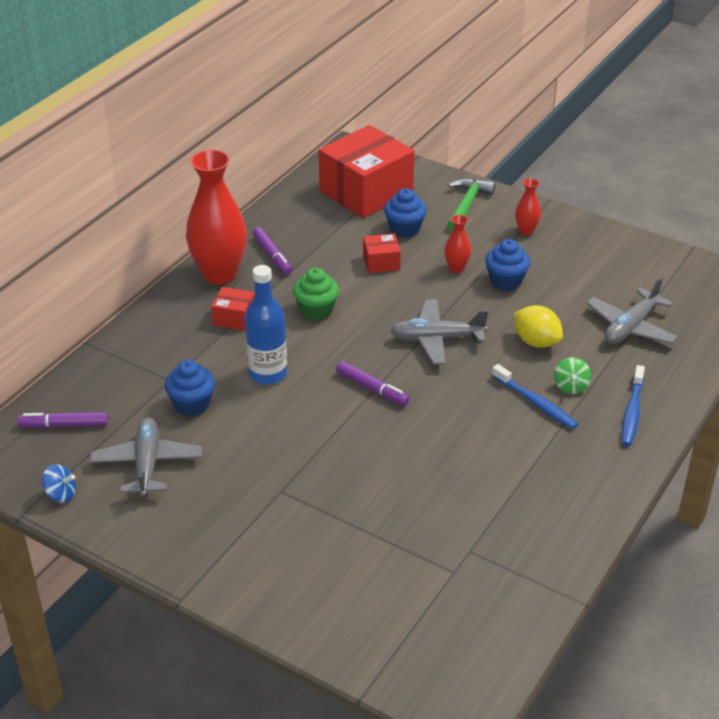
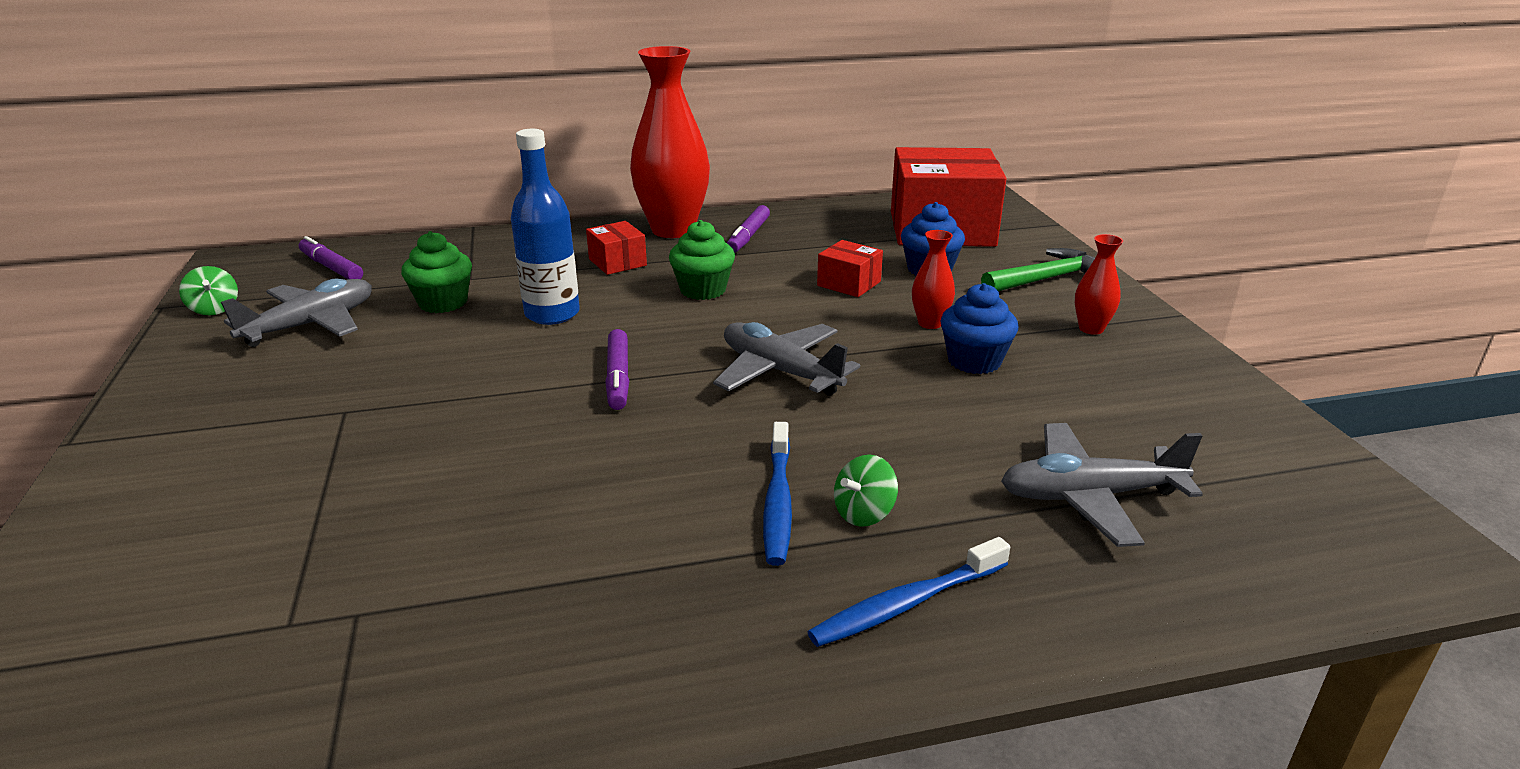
camera: 45 degrees right, 10 degrees down
(61, 494) = (214, 309): blue spinning top -> green spinning top
(192, 404) = (443, 303): blue cupcake -> green cupcake
(536, 342) = (904, 438): yellow lemon -> none

